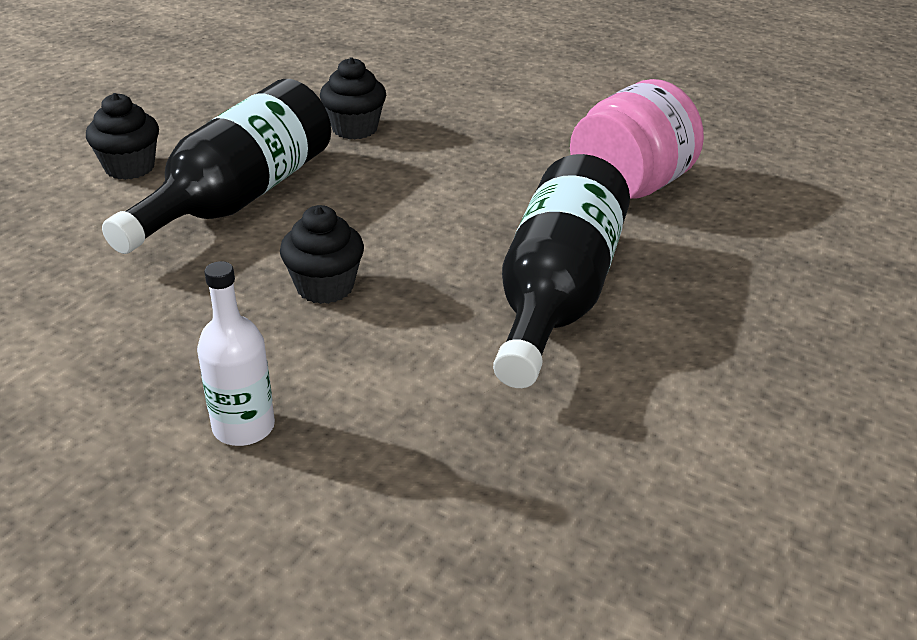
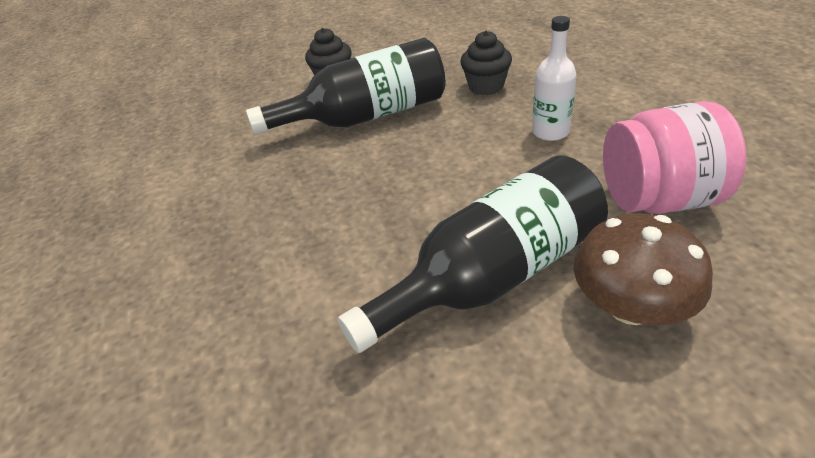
camera: 45 degrees right, 5 degrees up
(243, 427) = (201, 280): white bottle -> white bottle (550, 132)
(325, 287) = (347, 199): black cupcake -> none
(686, 274) = (630, 306): none -> brown mushroom

